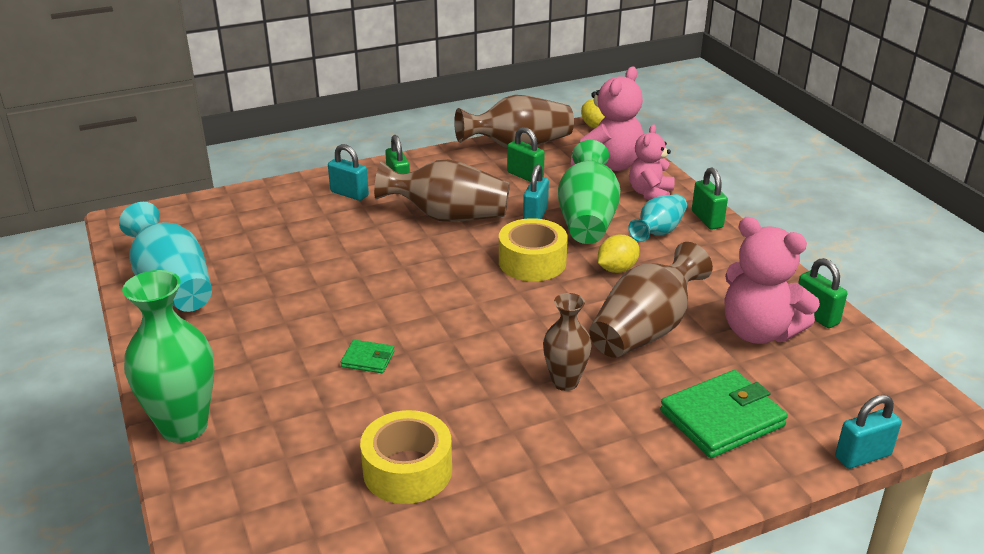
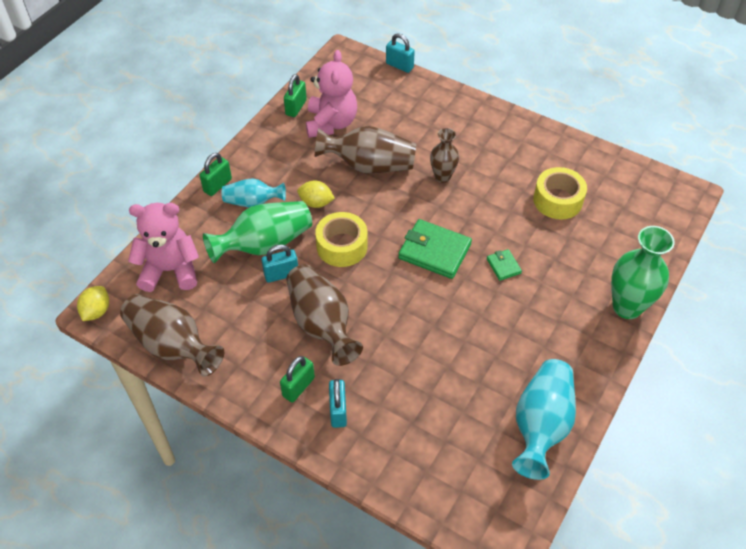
camera: 125 degrees left, 20 degrees up
(525, 176) = (223, 312): green padlock -> none
(650, 194) = (200, 227): pink teddy bear -> none
(722, 418) = (415, 113): green wallet -> green wallet (434, 251)

